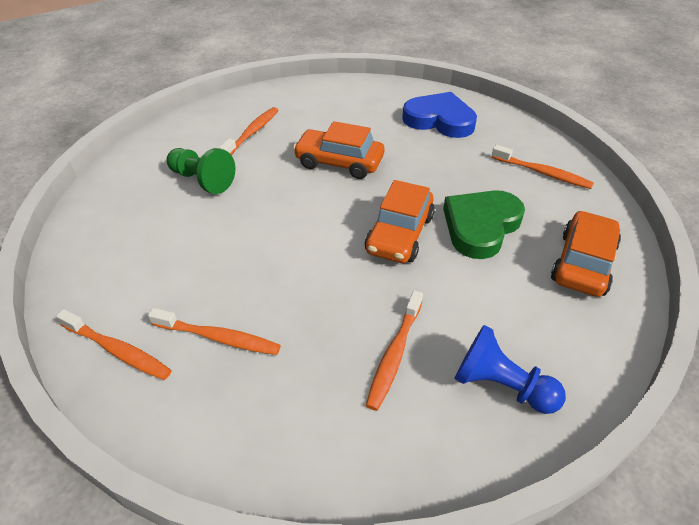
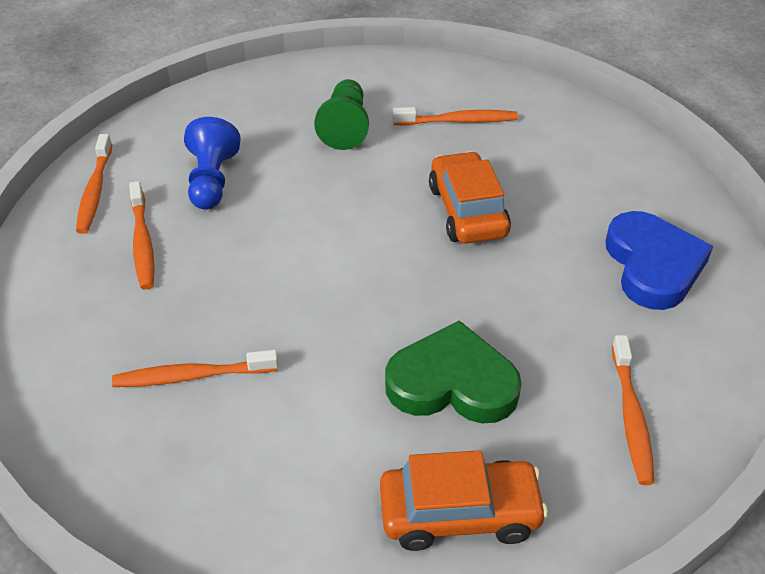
camera: 60 degrees right, 0 degrees up
(399, 234) = (378, 312): orange car -> none
(501, 386) = (198, 481): blue pawn -> blue pawn (212, 181)

